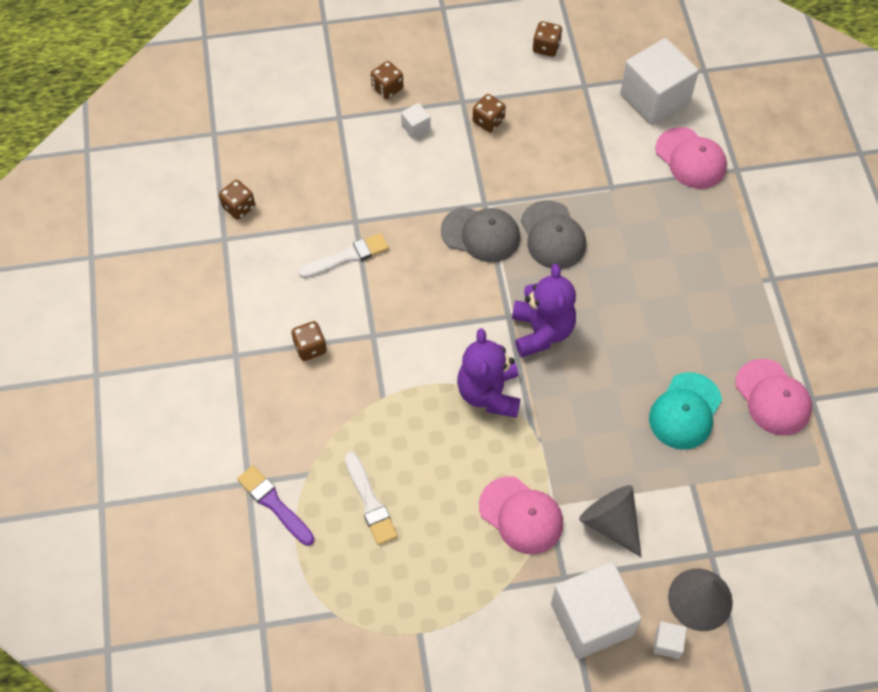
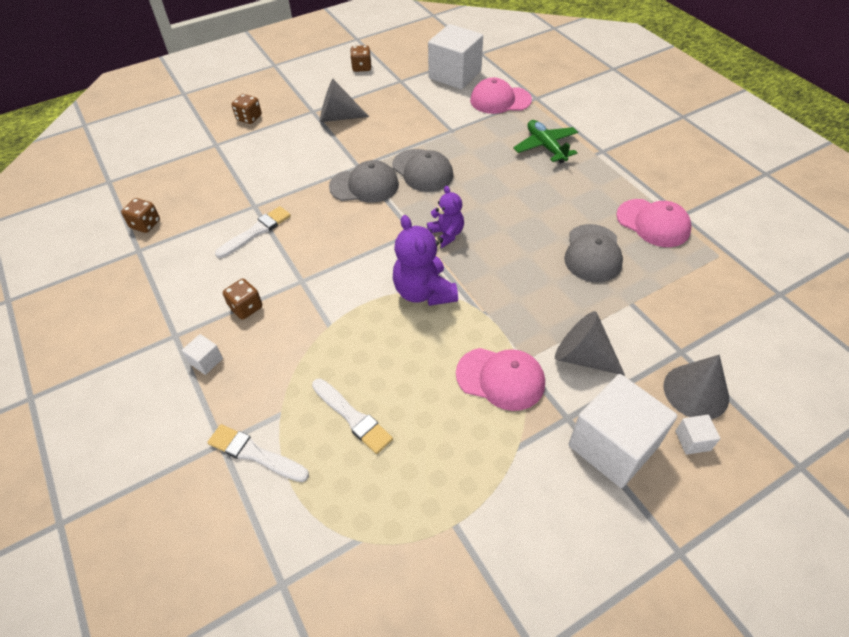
camera: 20 degrees left, 10 degrees down
(274, 504) = (255, 454): purple brush -> white brush
(416, 127) = (281, 135): white cube -> white cube (206, 361)
(488, 121) = (338, 117): brown dice -> grey cone
(541, 331) = (446, 234): purple teddy bear -> purple teddy bear, size x0.62
(685, 411) = (593, 253): turquoise cap -> grey cap
(691, 158) = (500, 100): pink cap -> pink cap turned 150 degrees clockwise
(709, 249) = (545, 147): none -> green plane

